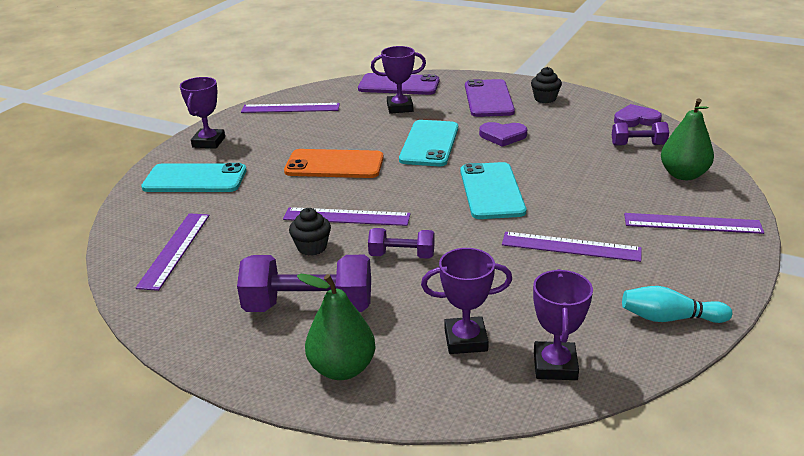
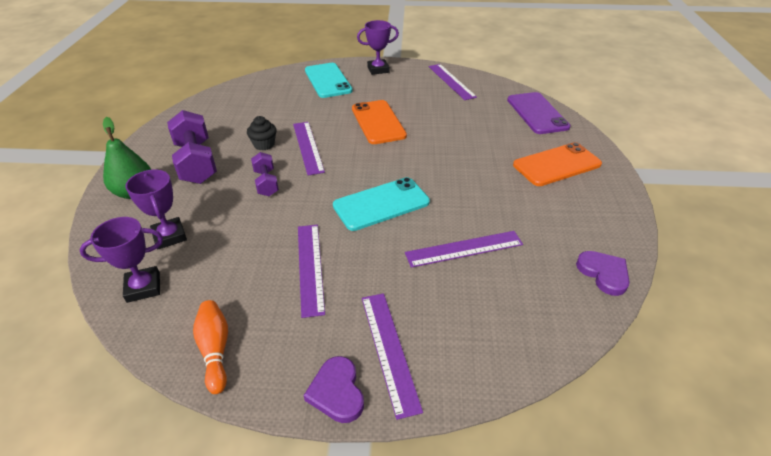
camera: 65 degrees right, 10 degrees up
(175, 250) = (245, 101): purple ruler -> purple ruler (464, 249)
(400, 108) = (494, 124): purple trophy -> none
(429, 144) = (442, 154): turquoise phone -> none
(488, 99) = (556, 165): purple phone -> orange phone
(502, 136) = (486, 189): purple heart -> purple heart (337, 392)
(545, 98) = (592, 198): black cupcake -> none
(638, 145) = (540, 284): purple dumbbell -> none
(669, 318) = (215, 350): turquoise bowling pin -> orange bowling pin
(683, 175) = (494, 331): green pear -> none

